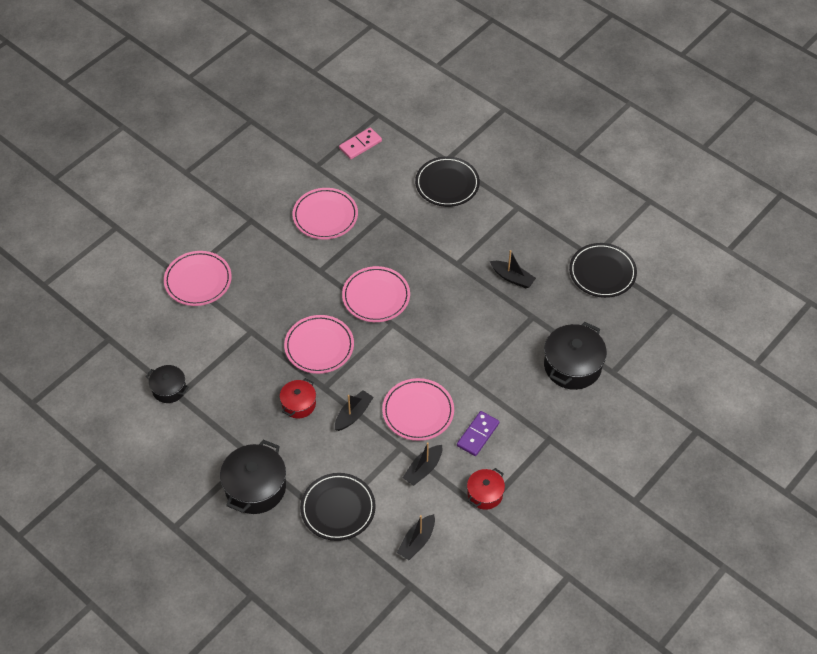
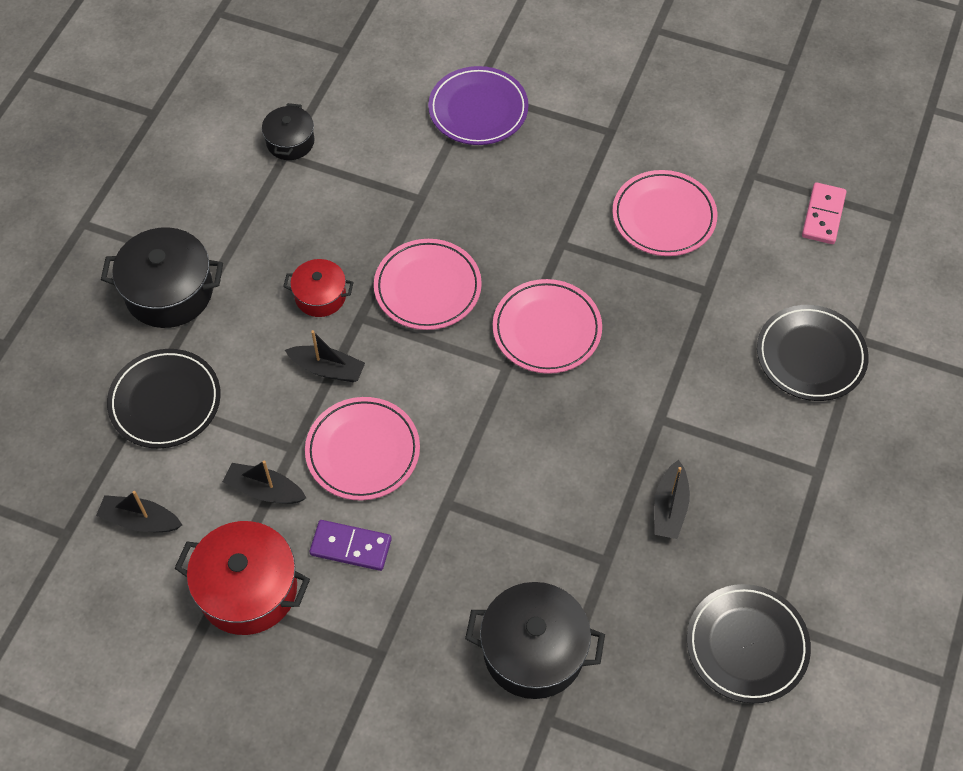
camera: 70 degrees right, 5 degrees up
(198, 281) = (478, 110): pink plate -> purple plate
(360, 145) = (823, 215): pink domino -> pink domino turned 75 degrees clockwise
(485, 494) = (248, 589): red pot -> red pot, size x1.72

